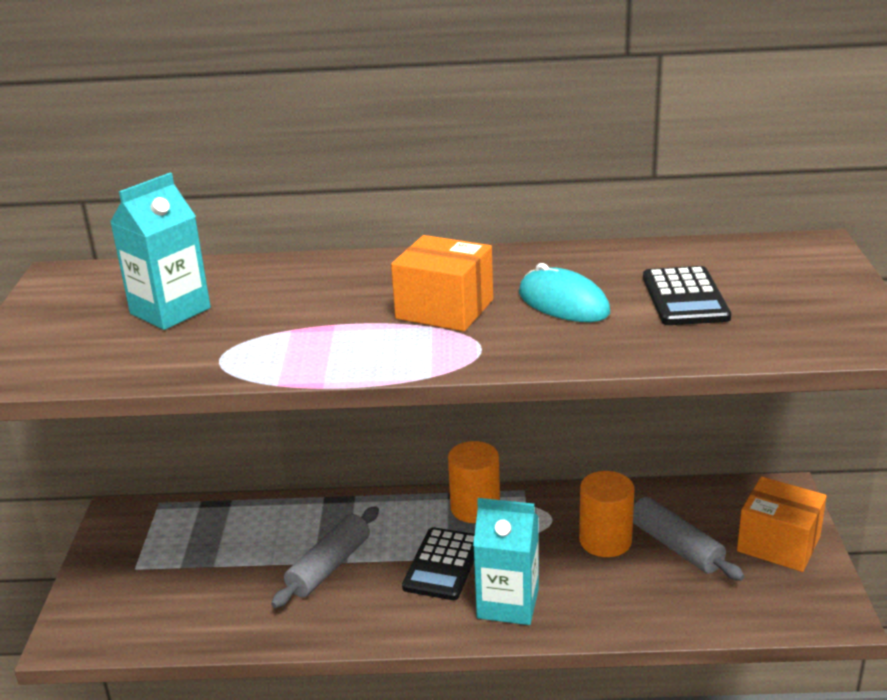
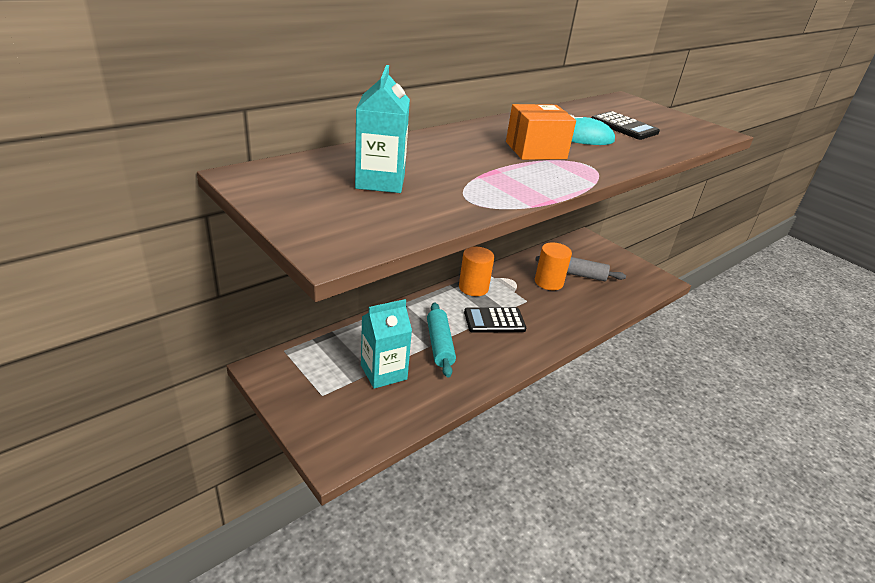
camera: 45 degrees left, 5 degrees up
(329, 566) = (439, 345): grey rolling pin -> turquoise rolling pin
(442, 564) = (494, 321): black calculator -> black calculator turned 105 degrees clockwise
(508, 603) = (546, 327): turquoise carton -> turquoise carton (383, 372)
(778, 544) = (611, 260): orange box -> none

